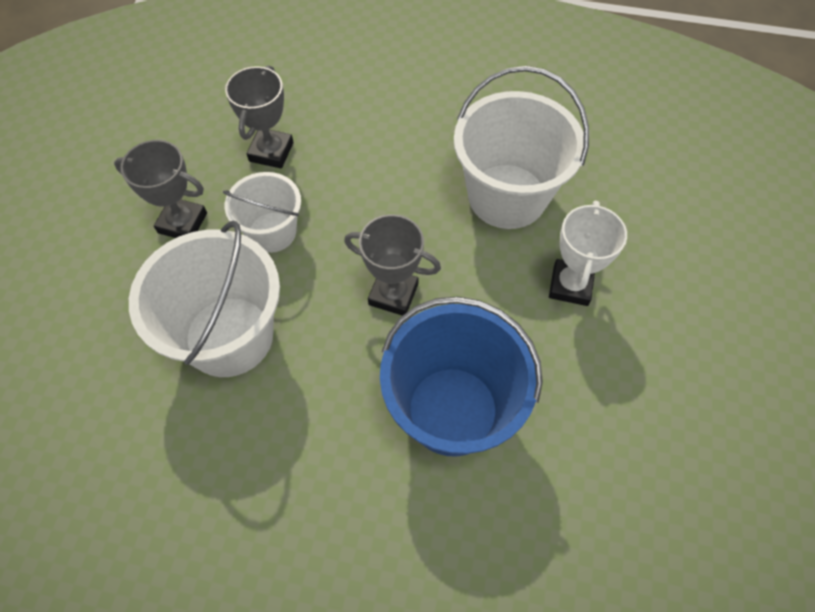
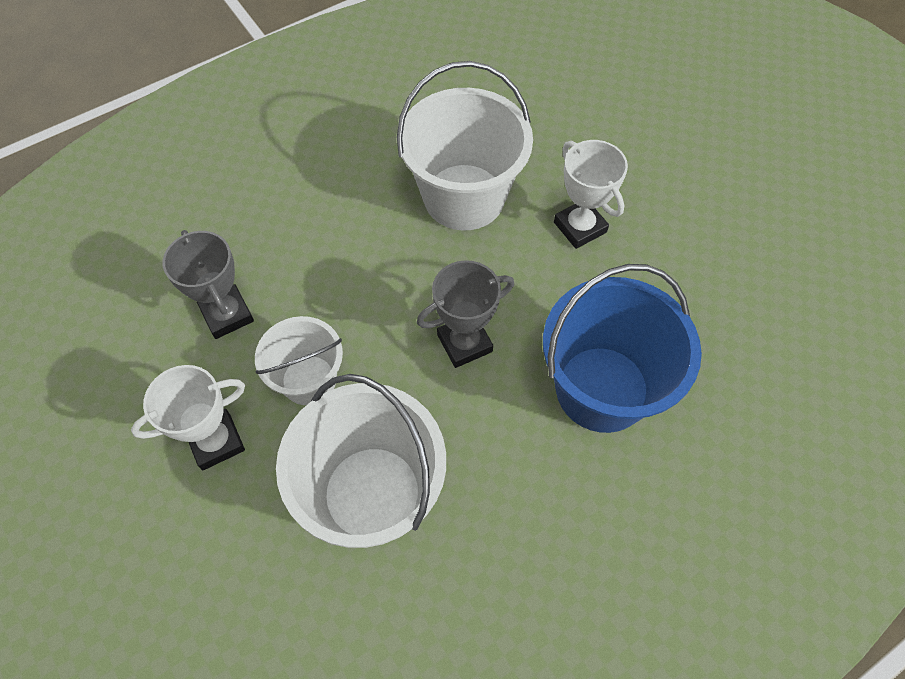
camera: 45 degrees left, 0 degrees up
(182, 223) = (216, 442): grey trophy -> white trophy

